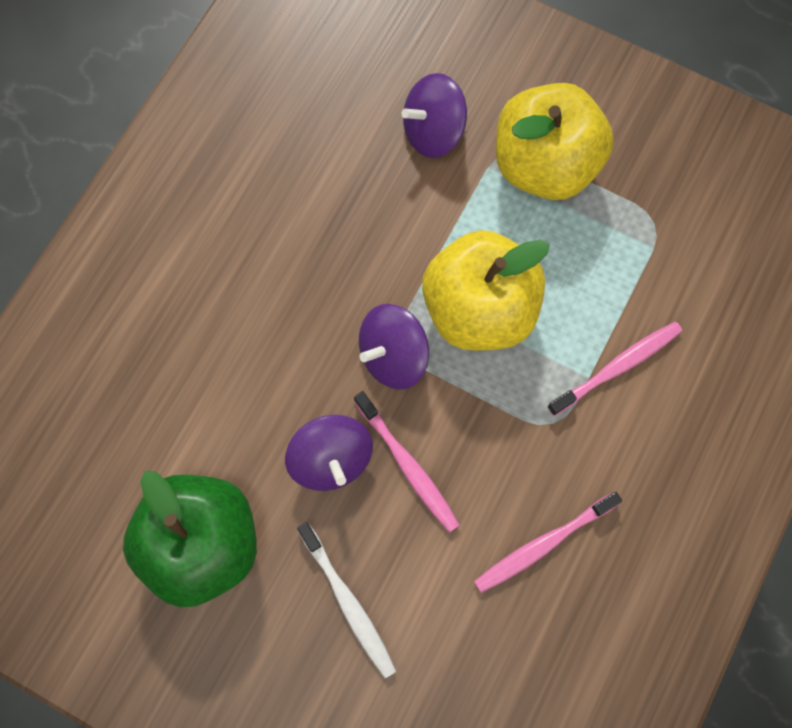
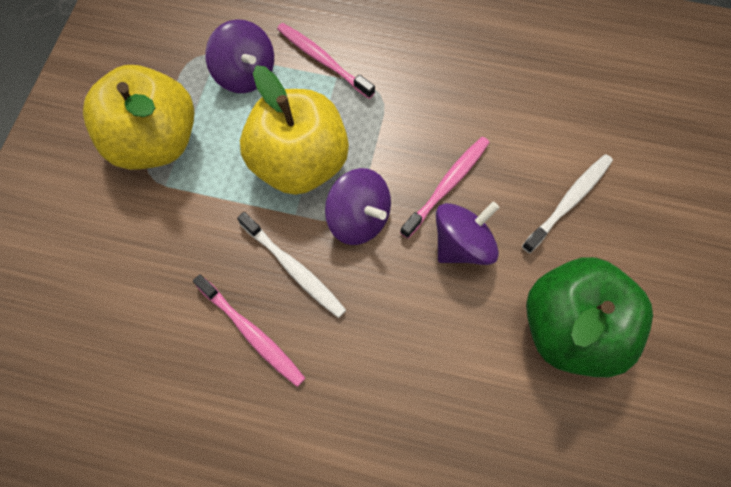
camera: 105 degrees left, 5 degrees down
(354, 277) = (294, 269): none -> white toothbrush
(433, 131) = (135, 238): purple spinning top -> purple spinning top (245, 74)
(542, 545) = (474, 82): pink toothbrush -> pink toothbrush (252, 334)

